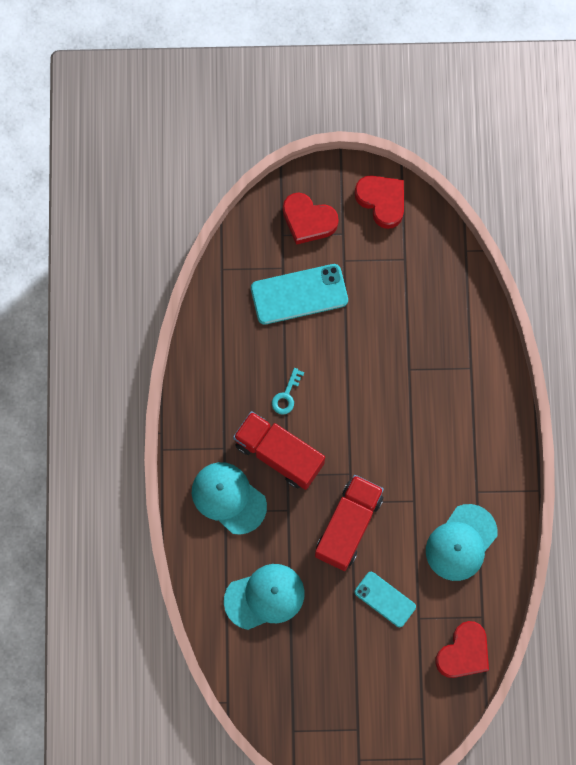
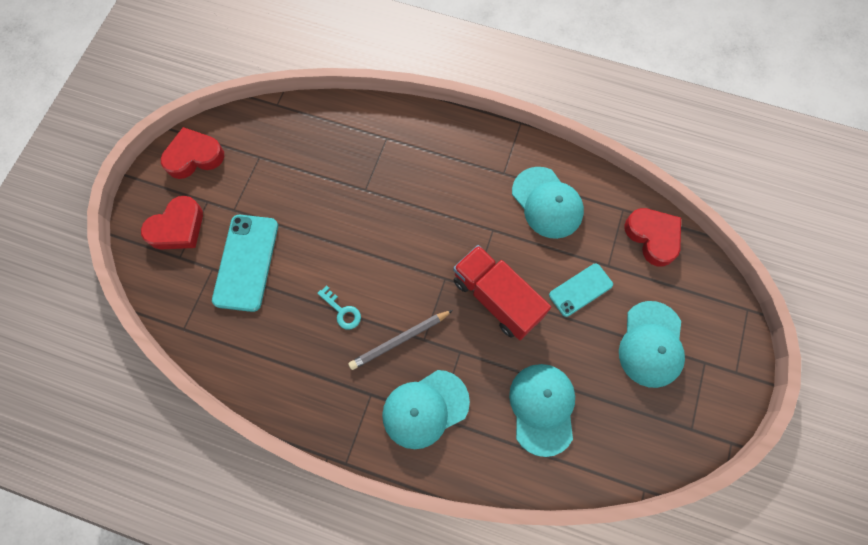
camera: 70 degrees left, 5 degrees down
(279, 454) = (399, 340): red truck -> grey pencil
(357, 677) = (651, 344): none -> turquoise cap

